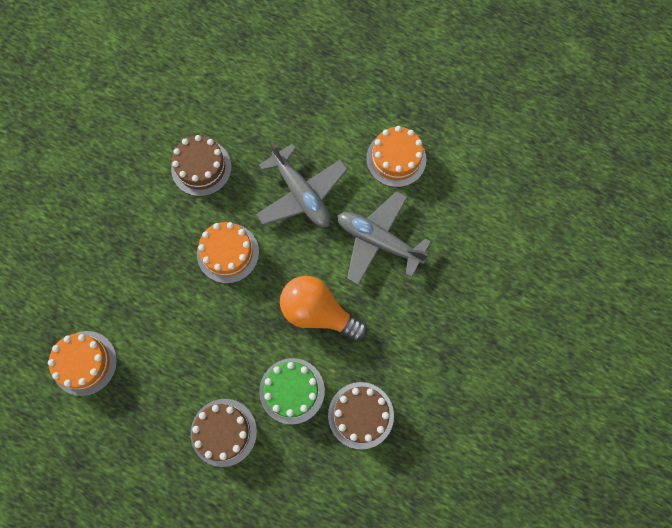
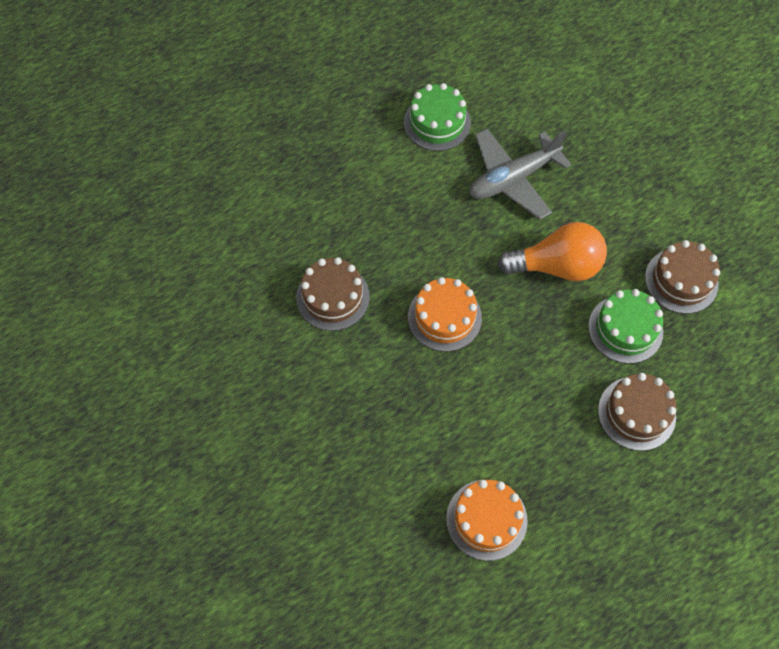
camera: 60 degrees left, 10 degrees down
(301, 194) = (421, 220): grey plane -> none
(318, 312) = (556, 266): orange light bulb -> orange light bulb turned 150 degrees counterclockwise
(396, 159) = (437, 122): orange cake -> green cake

